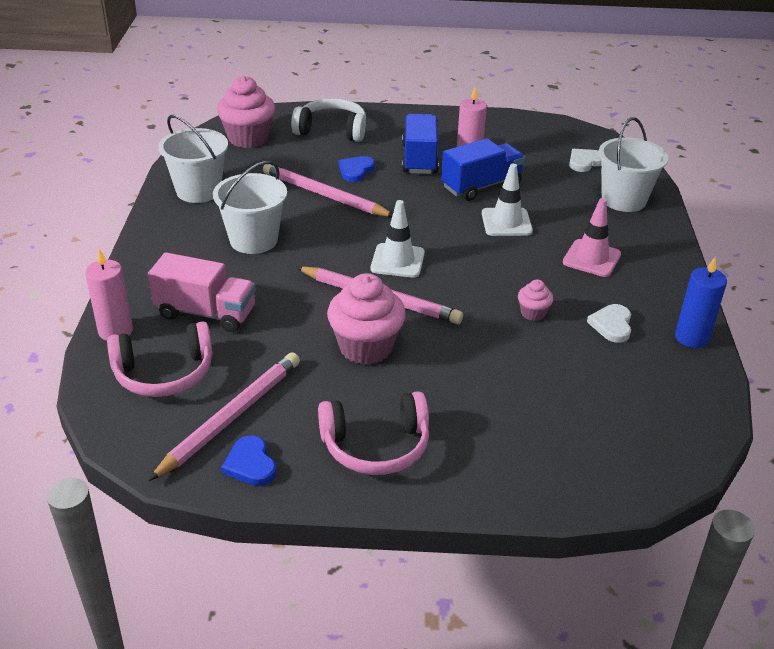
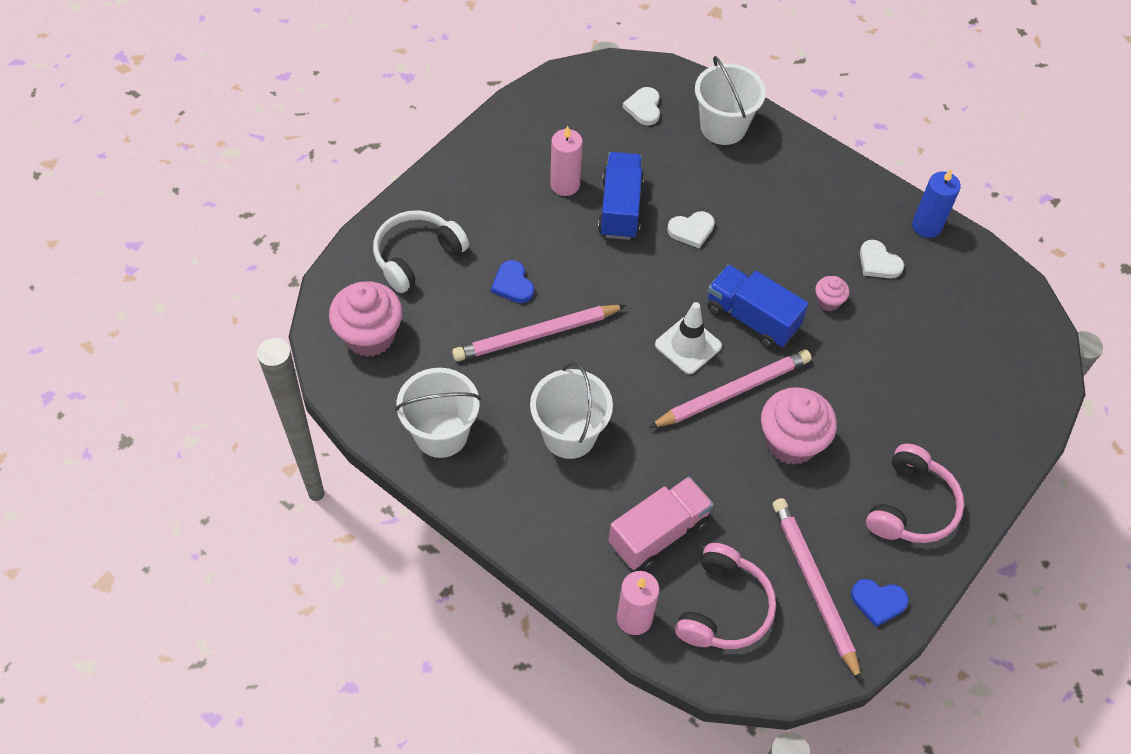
camera: 55 degrees left, 20 degrees up
(419, 159) = (534, 222): blue truck -> blue truck (752, 318)
(506, 222) = (691, 230): white traffic cone -> white heart
(591, 258) = (787, 211): pink traffic cone -> none

